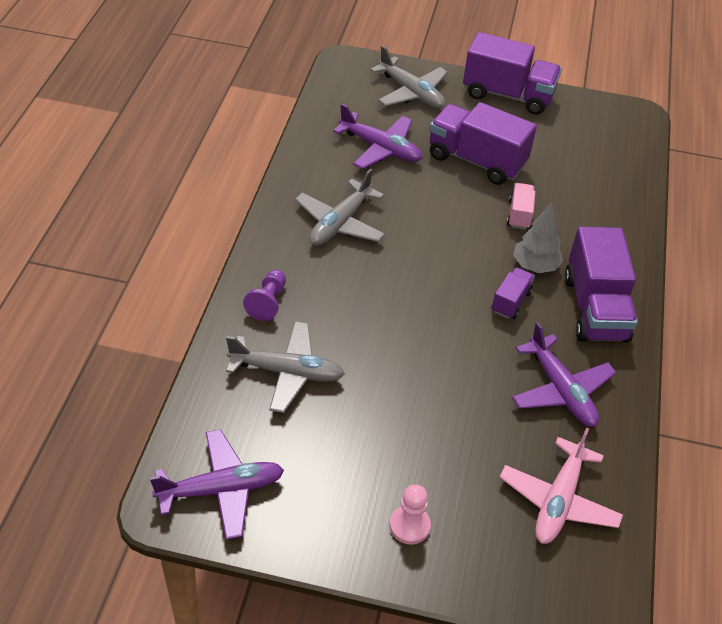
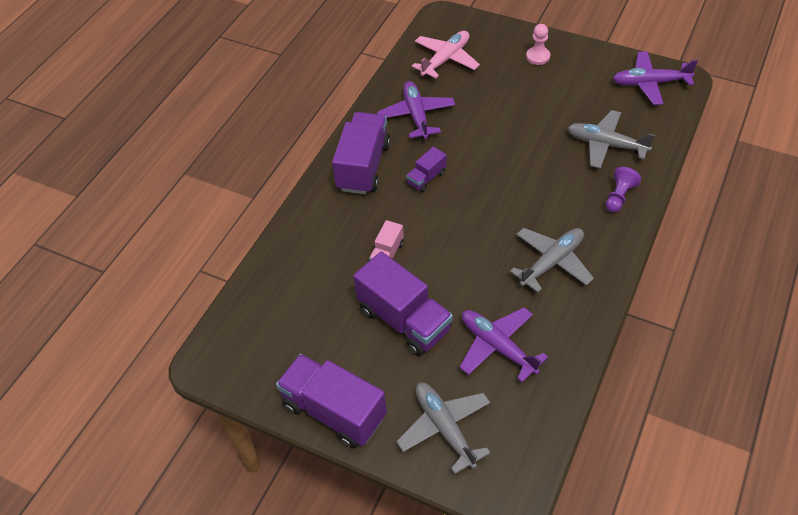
camera: 160 degrees left, 5 degrees up
(535, 266) = (394, 205): grey tree -> none

